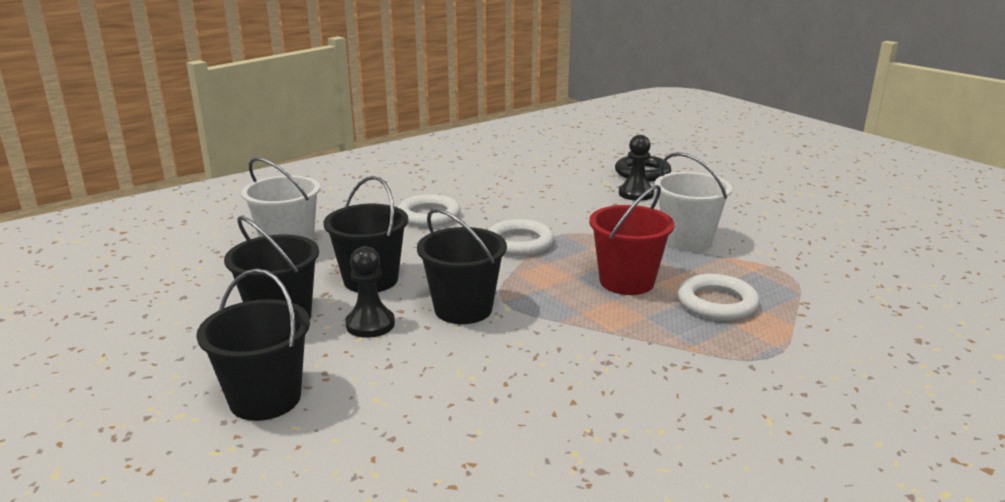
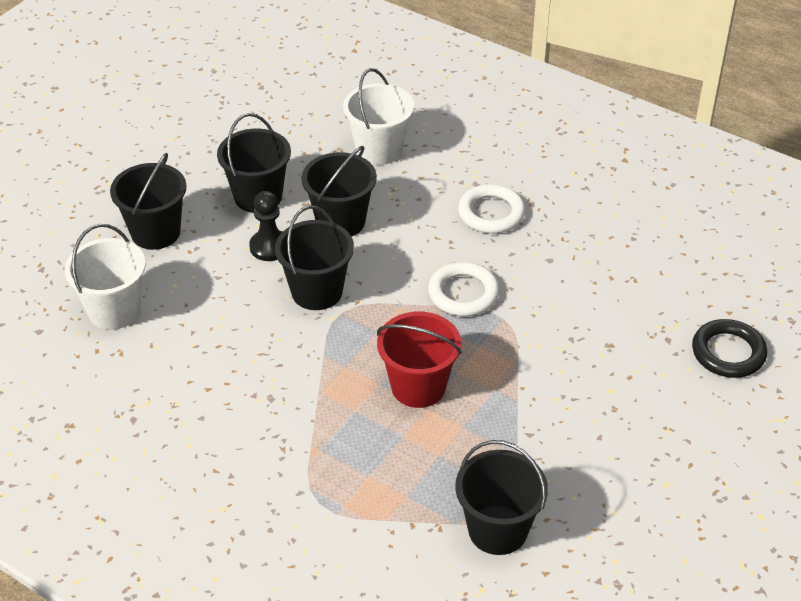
camera: 70 degrees right, 20 degrees up
(636, 194) = (652, 357): black pawn -> none
(687, 241) = (540, 420): white bucket -> white bucket (114, 310)
(717, 303) = (405, 458): white ring -> none
(809, 278) = (497, 530): none -> black bucket

